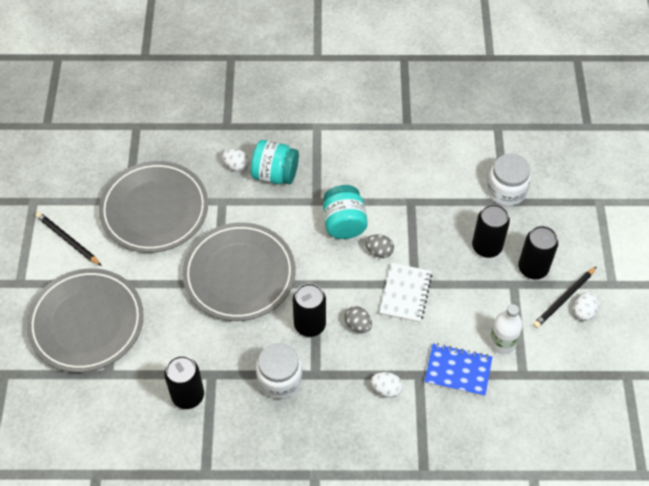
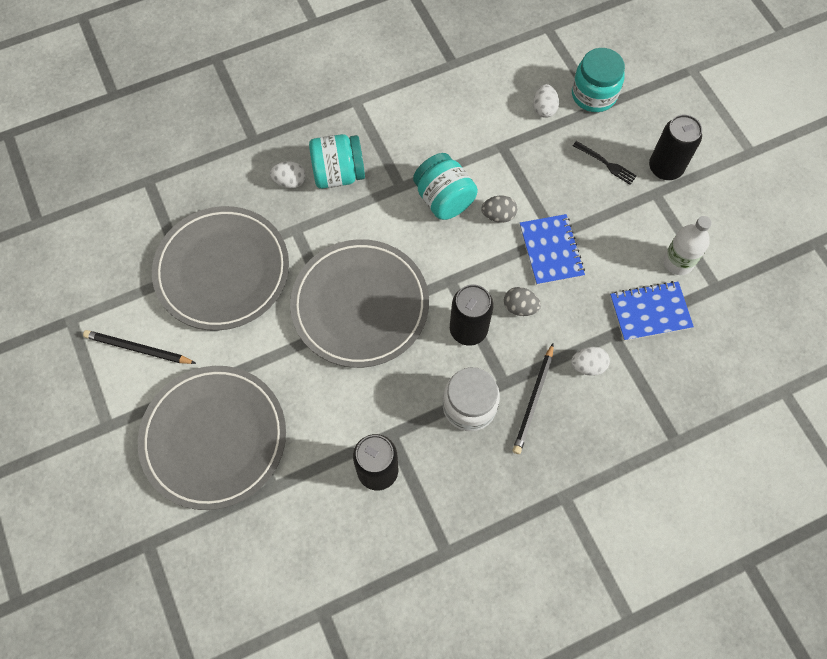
camera: 25 degrees left, 10 degrees up
(405, 294) = (551, 251): white notebook -> blue notebook
(486, 247) = (607, 164): black can -> black fork
(506, 191) = (593, 94): white jar -> turquoise jar
(564, 299) = (713, 187): black pencil -> black pencil (534, 400)
(584, 311) = (739, 193): white egg -> white egg (544, 108)

